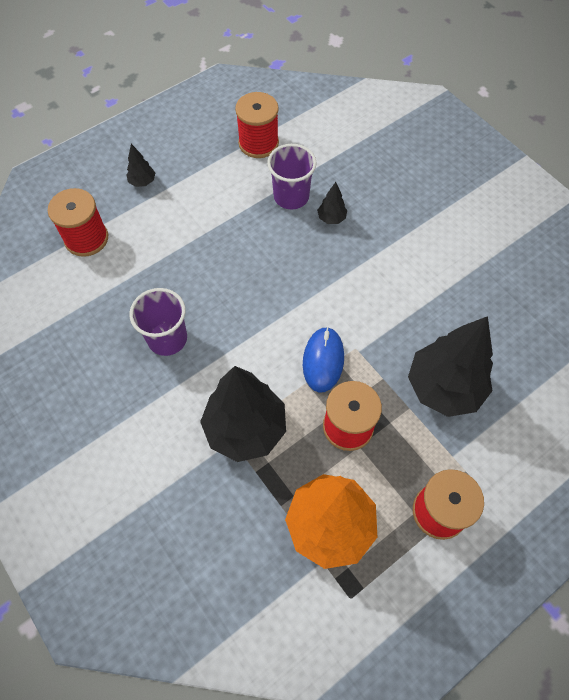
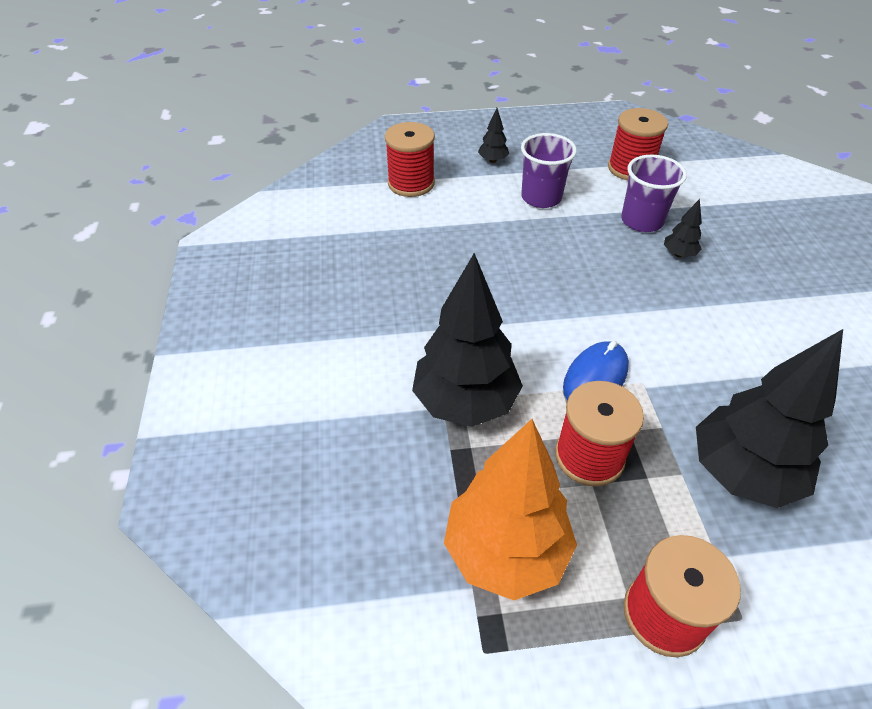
camera: 30 degrees right, 15 degrees down
(167, 338) = (434, 288): purple cup -> purple cup (541, 198)

